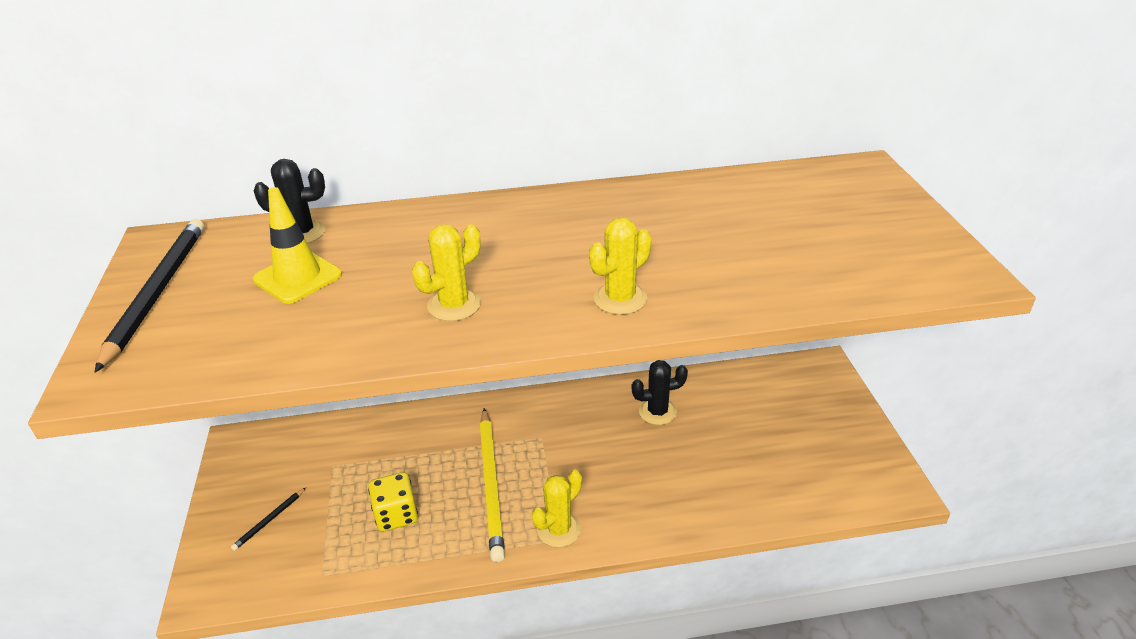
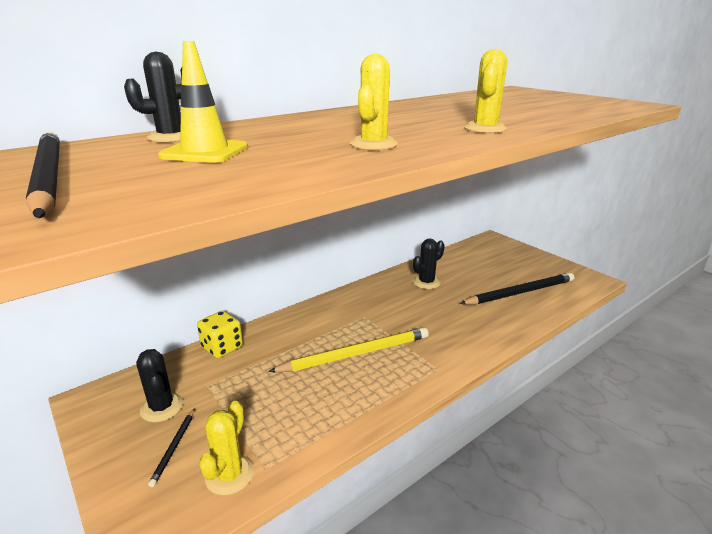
camera: 30 degrees left, 10 degrees down
(284, 474) = (162, 407): none -> black cactus
(396, 515) = (296, 399): yellow dice -> yellow dice (222, 347)
(491, 484) = (355, 354): yellow pencil -> yellow pencil turned 75 degrees counterclockwise
(559, 530) = (431, 363): yellow cactus -> yellow cactus (229, 475)
(766, 472) = (520, 292): none -> black pencil

